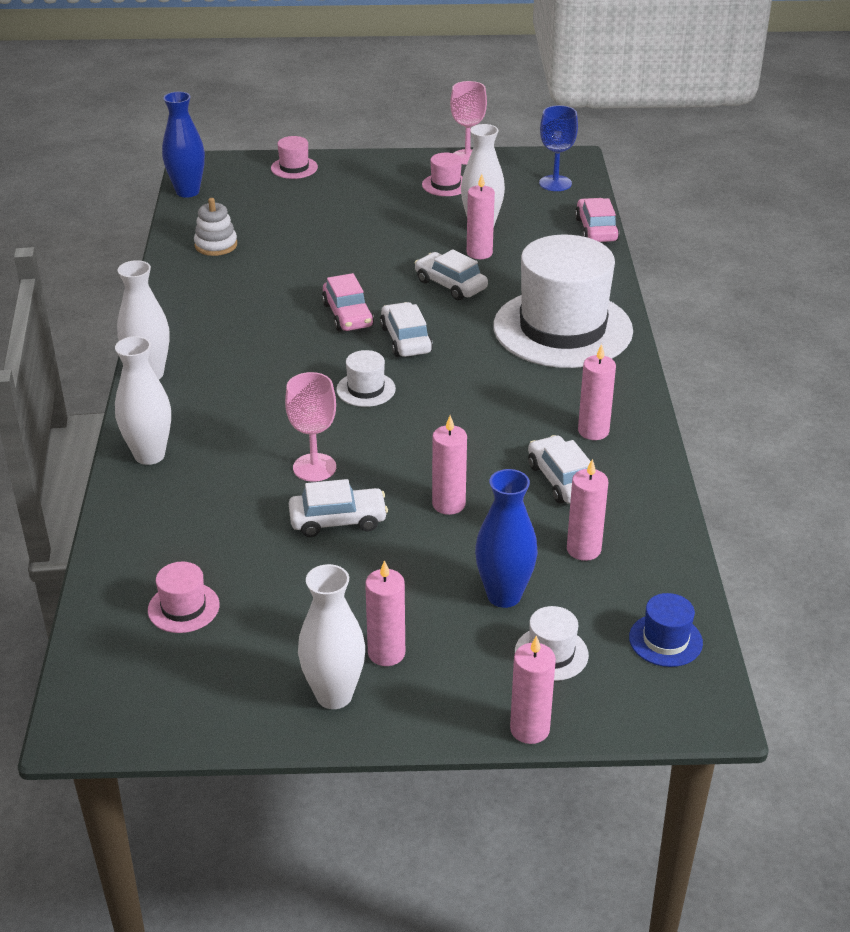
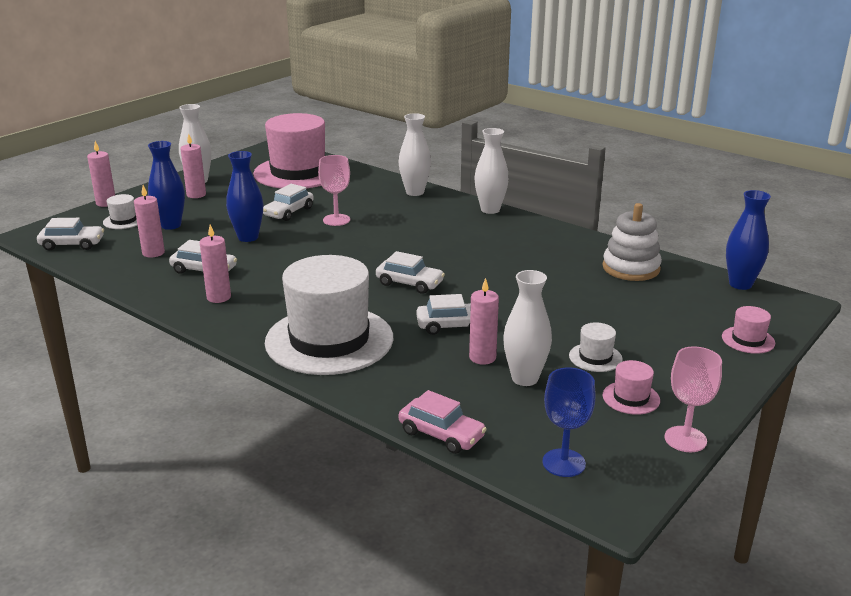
camera: 130 degrees right, 10 degrees down
(183, 607) = (298, 172): pink hat -> pink hat, size x2.50
(216, 245) = (631, 268): white stacking toy -> white stacking toy, size x1.53
(348, 315) = (468, 277): pink car -> none
(366, 389) = (379, 254): white hat -> white hat (595, 357)
(448, 504) = (248, 237): pink candle -> blue vase
(665, 640) = (72, 244): blue hat -> white car

